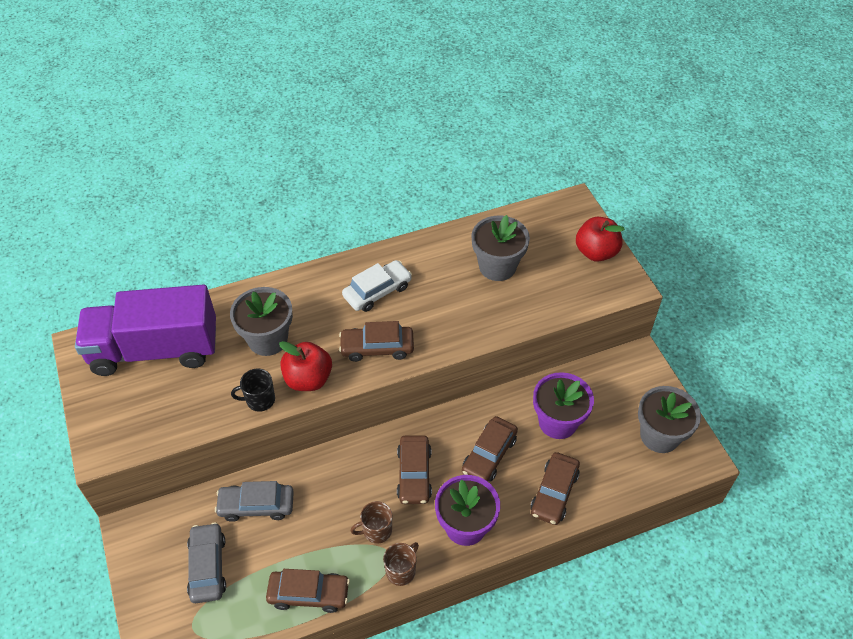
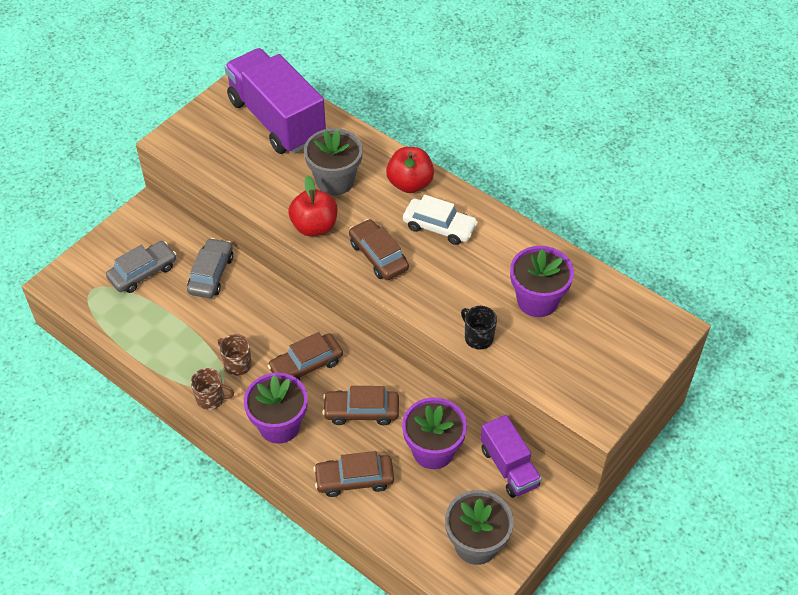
camera: 60 degrees right, 0 degrees up
(256, 506) = (211, 274): grey car -> grey car turned 45 degrees clockwise
(259, 400) = (273, 206): black mug -> black mug (478, 337)
(309, 594) = (156, 347): brown car -> none
(497, 266) = (537, 300): grey flower pot -> purple flower pot
(596, 252) = (620, 372): red apple -> red apple (410, 183)
(601, 379) = (509, 467): none -> purple truck

